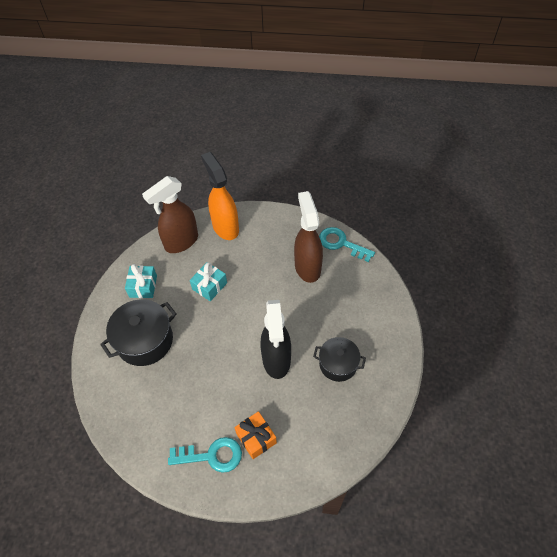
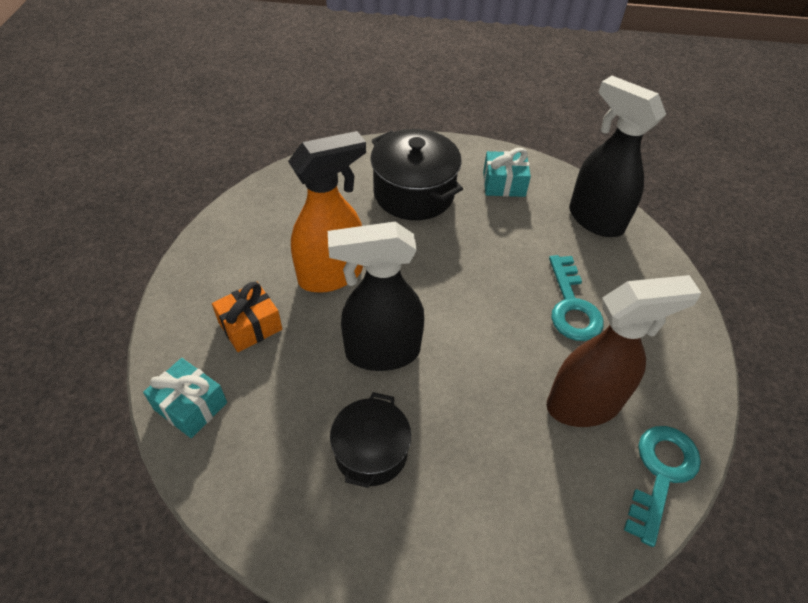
camera: 85 degrees right, 5 degrees down
(181, 242) = (594, 219): brown spray bottle -> black spray bottle
(209, 286) = (516, 259): turquoise gift -> turquoise gift (190, 406)
(211, 455) = (234, 274): turquoise key -> turquoise key (571, 306)
(225, 227) = (643, 274): orange spray bottle -> orange spray bottle (332, 275)

